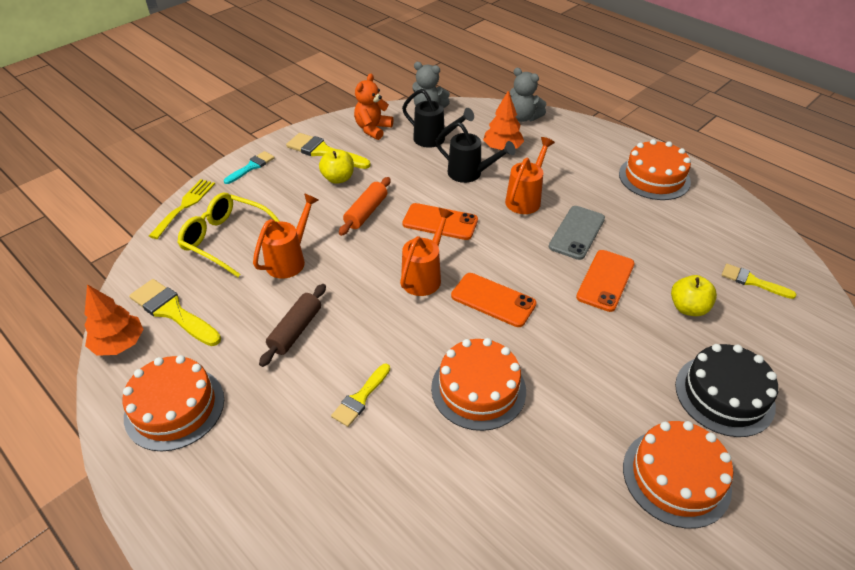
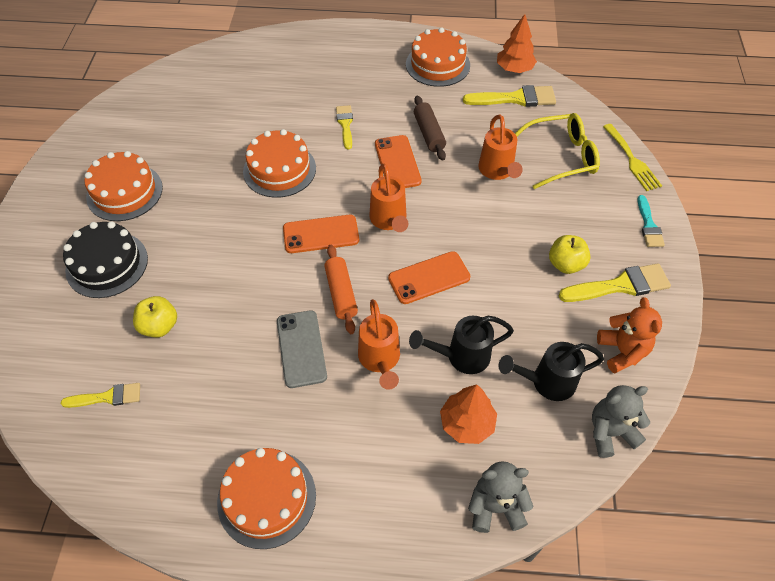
camera: 140 degrees right, 10 degrees up
(366, 212) = (498, 246): orange rolling pin -> orange rolling pin (341, 293)
(605, 280) = (244, 310): orange phone -> orange phone (397, 162)

